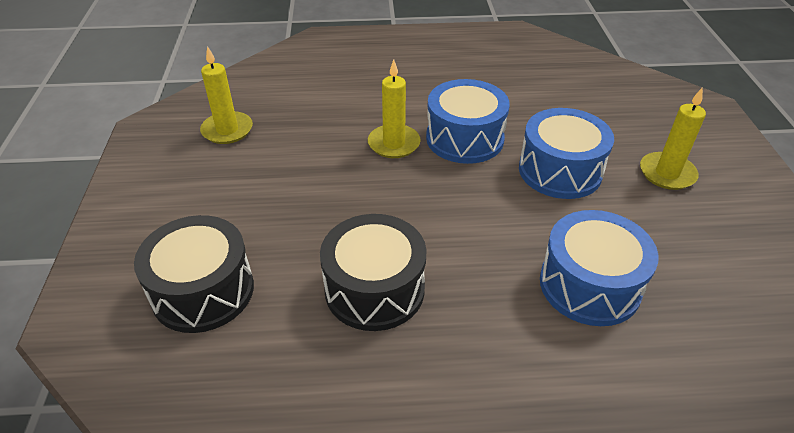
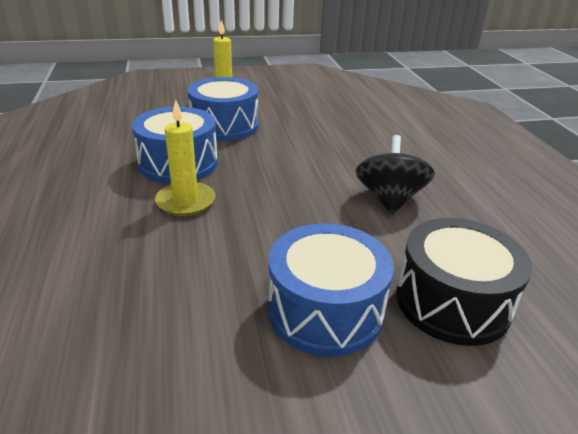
camera: 100 degrees left, 10 degrees down
(227, 130) = (142, 356): yellow candle -> none
(374, 289) = (389, 199): black drum -> black spinning top
(589, 285) = (341, 123): blue drum -> blue drum (325, 310)

